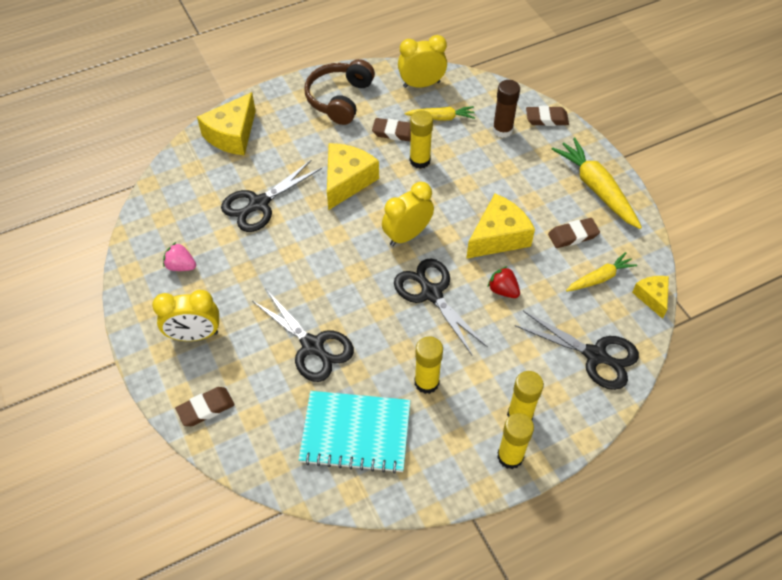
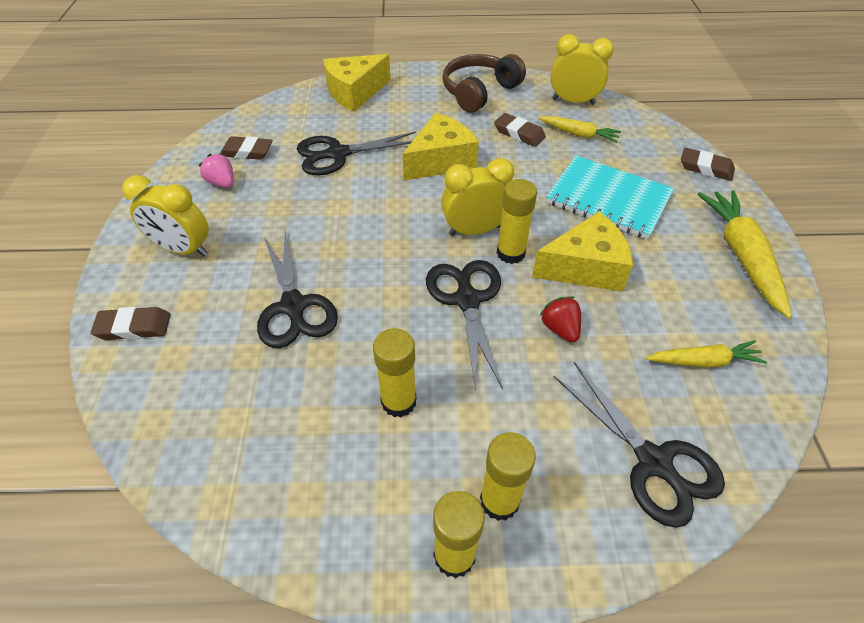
camera: 25 degrees right, 5 degrees down
(355, 433) = (272, 427): turquoise notebook -> turquoise notebook (608, 199)
(420, 160) = (532, 165): yellow glue stick -> yellow glue stick (510, 253)
(502, 130) = (645, 164): brown glue stick -> none
(573, 235) = (686, 298): brown eraser -> brown eraser (247, 152)
(652, 297) = (775, 415): yellow cheese -> none

